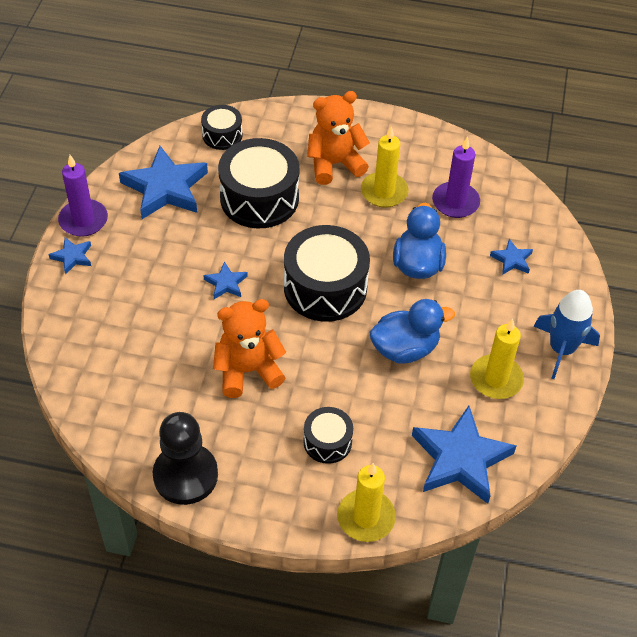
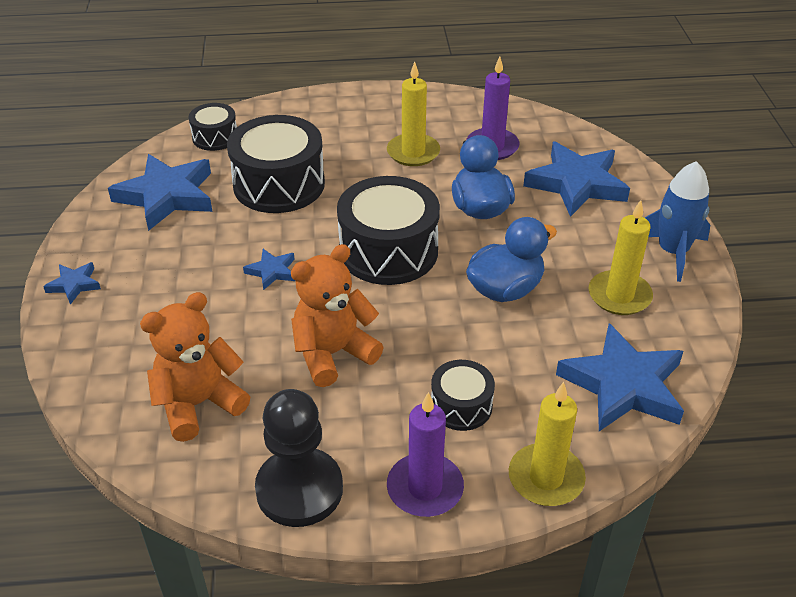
camera: 15 degrees left, 10 degrees down
(83, 220) = (77, 246): purple candle -> purple candle (425, 488)
(334, 164) = (349, 139): orange teddy bear -> orange teddy bear (199, 404)
(512, 260) = (576, 184): blue star -> blue star, size x2.14

